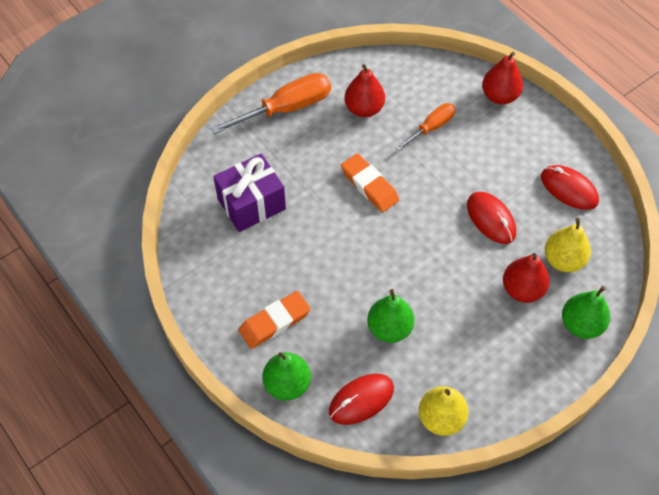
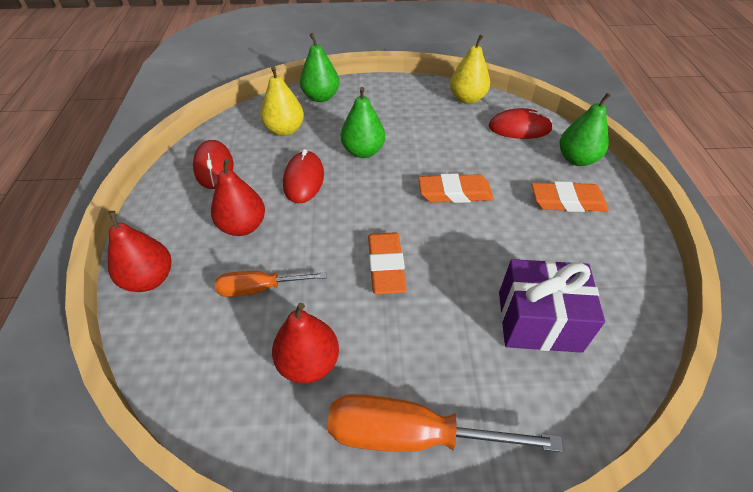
camera: 145 degrees left, 10 degrees down
(367, 277) = (455, 193): none -> orange eraser
(389, 328) = (464, 154): green pear -> green pear (363, 151)
(522, 289) = (336, 129): red pear -> red pear (243, 226)

